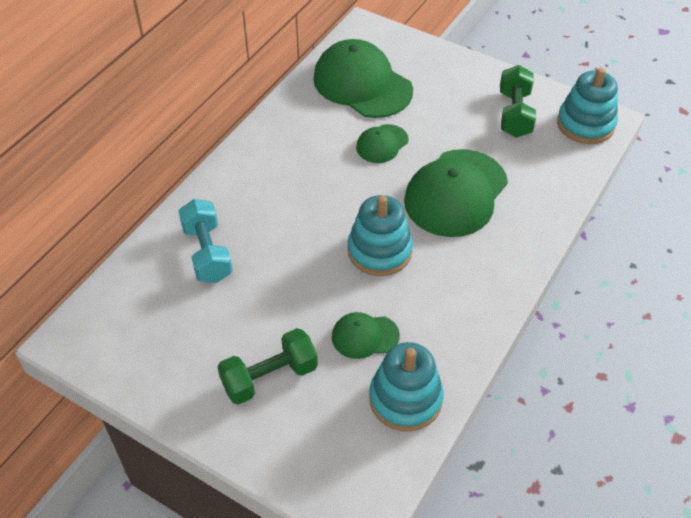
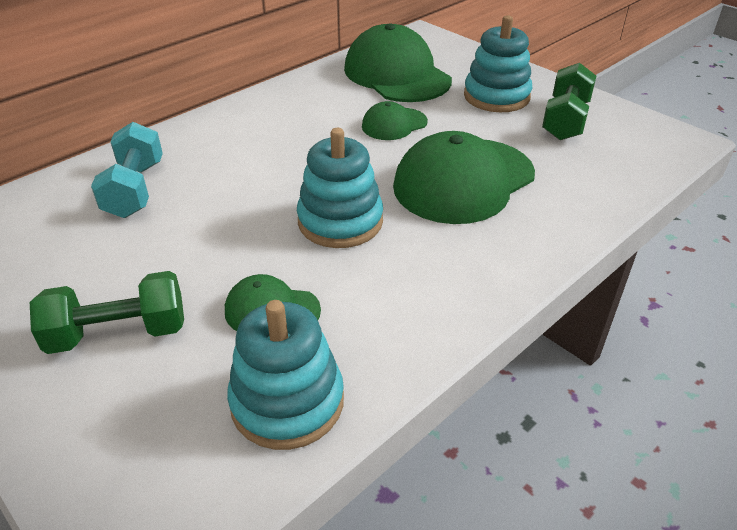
camera: 15 degrees right, 10 degrees down
(585, 124) = (654, 141): turquoise stacking toy -> turquoise stacking toy (496, 96)

